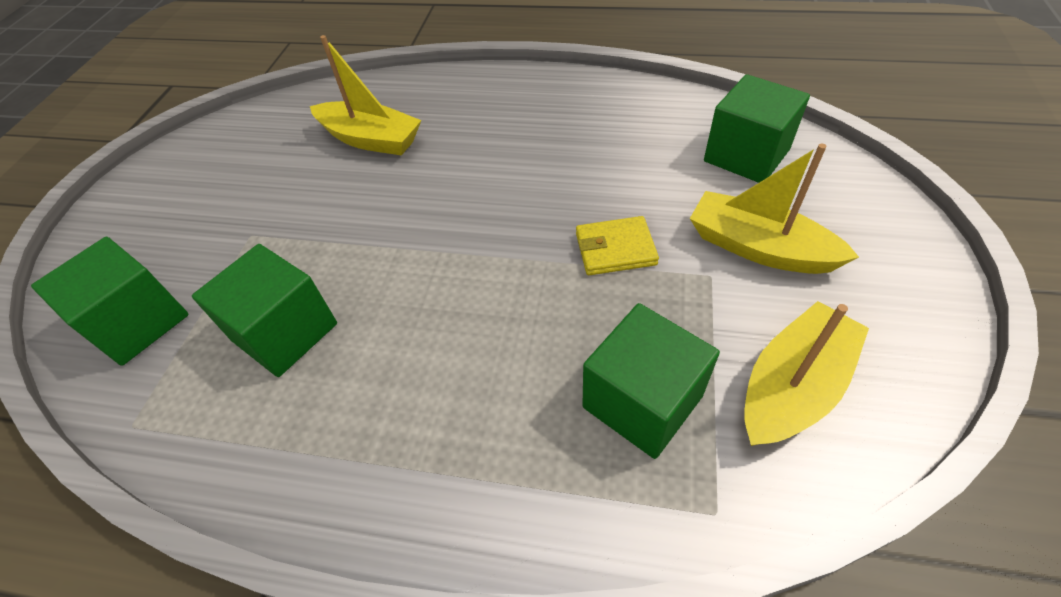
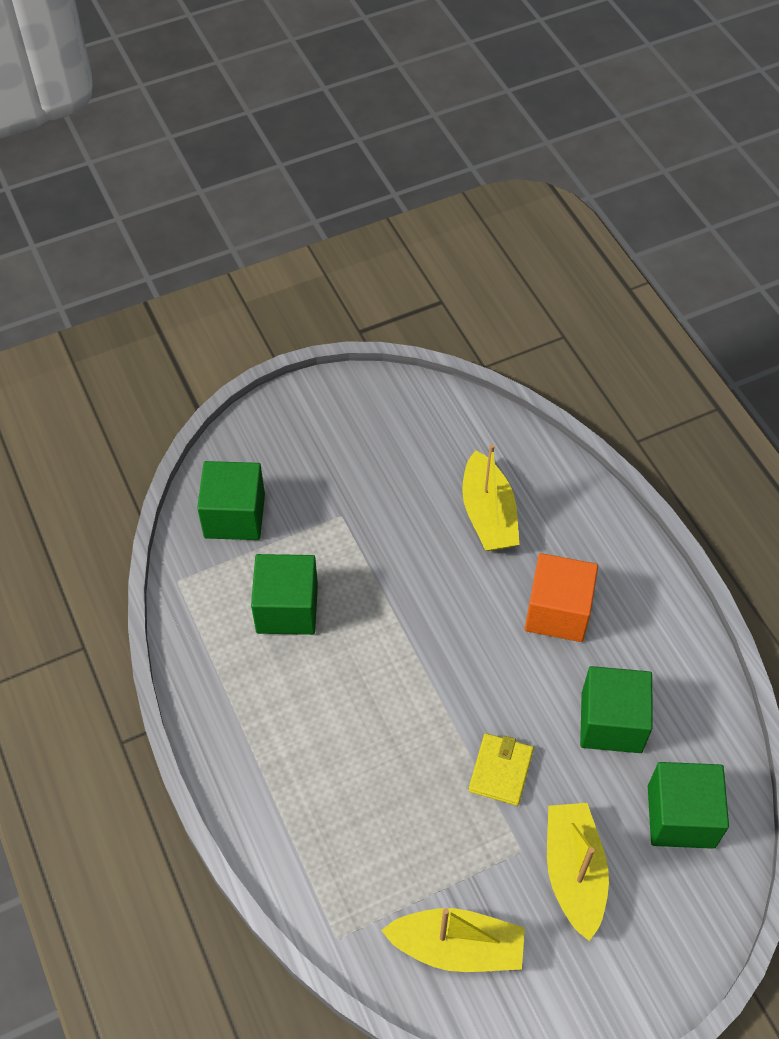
camera: 50 degrees right, 5 degrees up
(499, 140) = (557, 612): none -> orange cube
(615, 249) = (500, 770): yellow wallet -> yellow wallet turned 60 degrees clockwise
(642, 401) = (383, 858): green cube -> green cube (611, 722)

